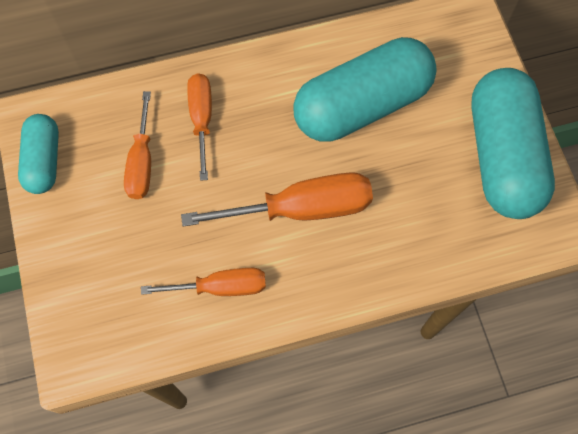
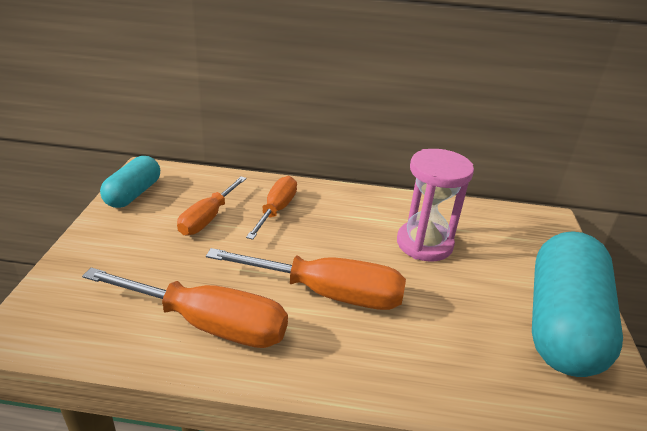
camera: 20 degrees right, 35 degrees down
(221, 287) = (208, 324): orange screwdriver -> orange screwdriver, size x1.58
(362, 105) = (424, 244): turquoise capsule -> pink hourglass

